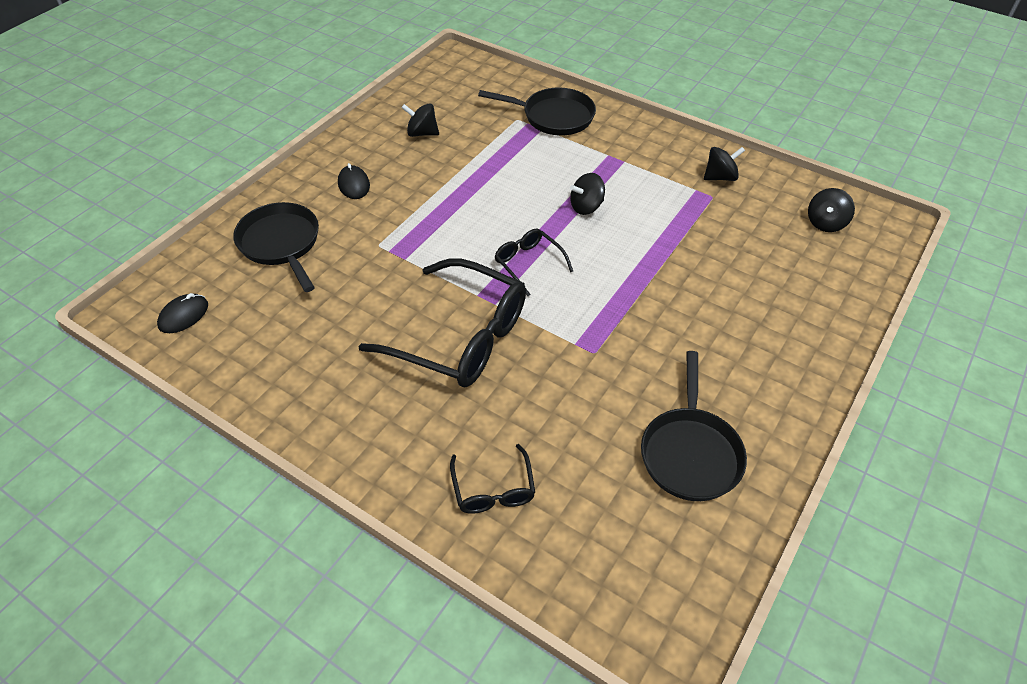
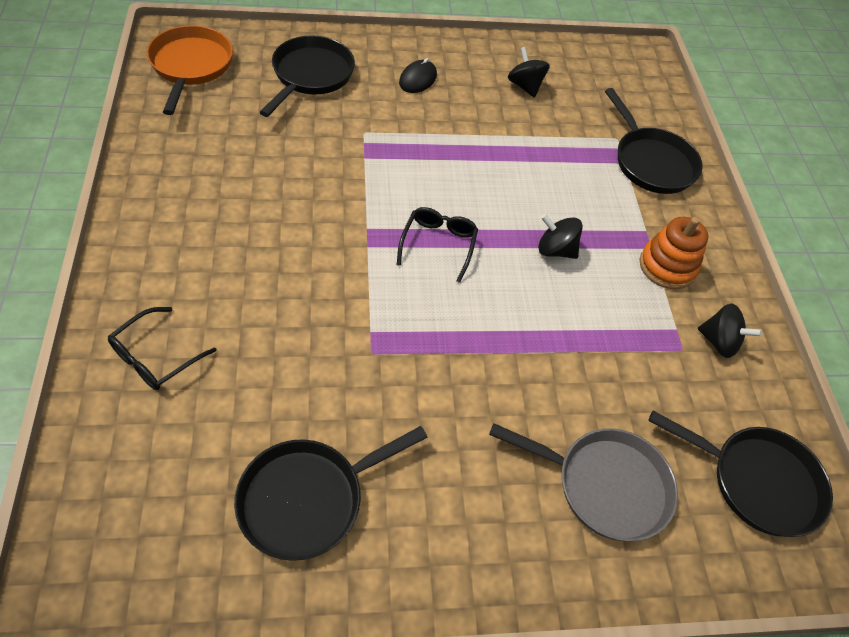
camera: 45 degrees right, 5 degrees up
(183, 315) = (190, 66): black mouse -> orange pan
(460, 337) = (307, 242): black glasses -> none
(645, 163) = (667, 266): none -> orange stacking toy
(783, 292) = (604, 485): none -> grey pan
(825, 223) = (756, 481): black spinning top -> black pan

